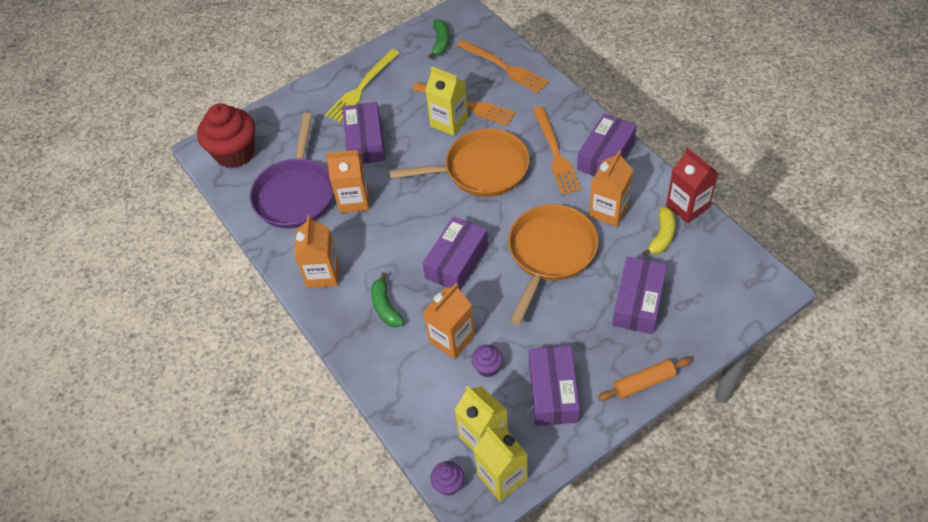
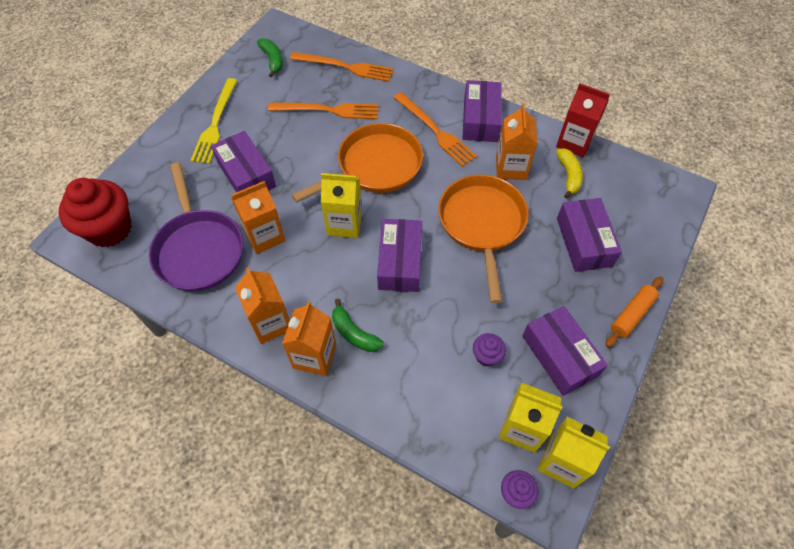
camera: 30 degrees left, 5 degrees up
(449, 122) = (320, 131): yellow carton -> yellow carton (344, 224)
(452, 339) = (437, 341): orange carton -> orange carton (314, 356)

